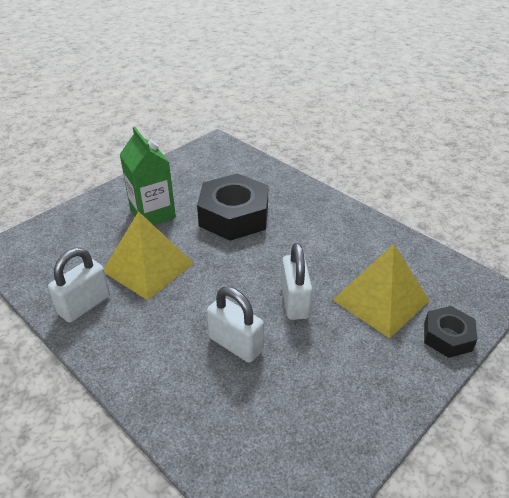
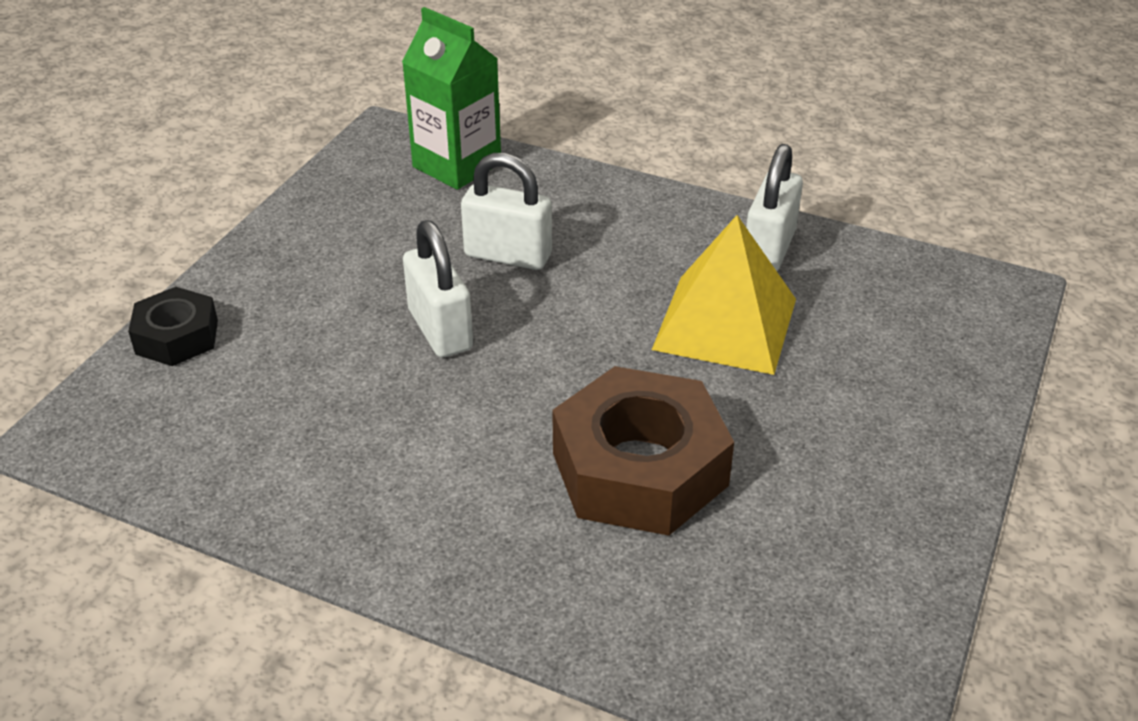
camera: 160 degrees right, 0 degrees up
(152, 213) = (816, 428): green carton -> green carton (457, 165)
(234, 216) = (639, 469): black nut -> brown nut
(380, 300) = (289, 367): yellow pyramid -> none

